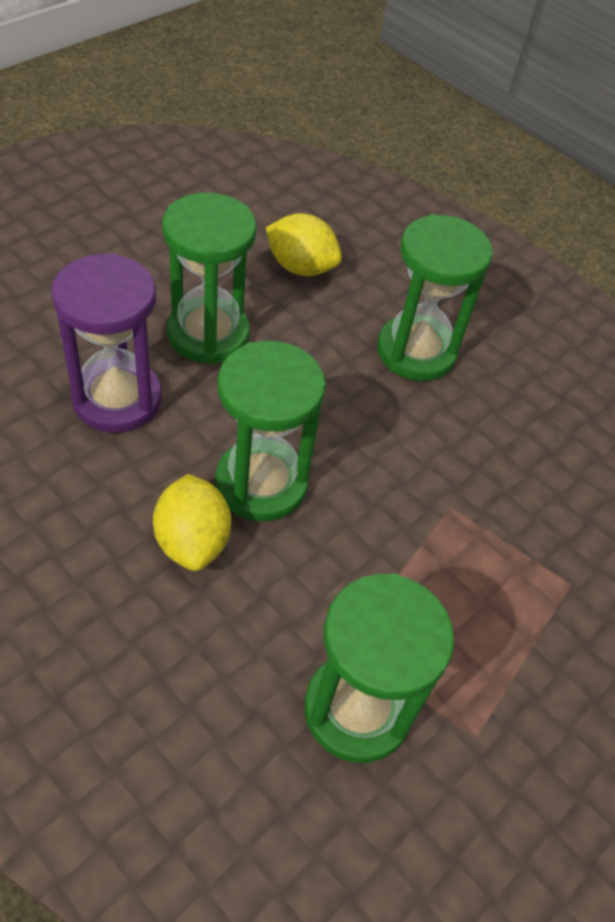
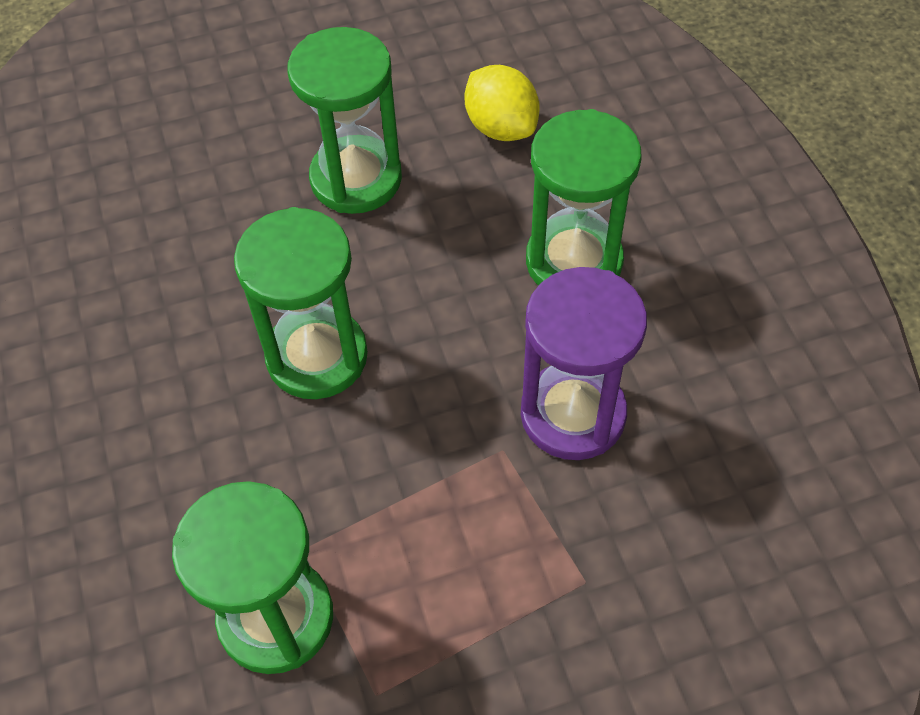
camera: 35 degrees right, 5 degrees up
(117, 399) = (227, 224): purple hourglass -> purple hourglass (573, 414)
(192, 541) = (217, 393): yellow lemon -> none

